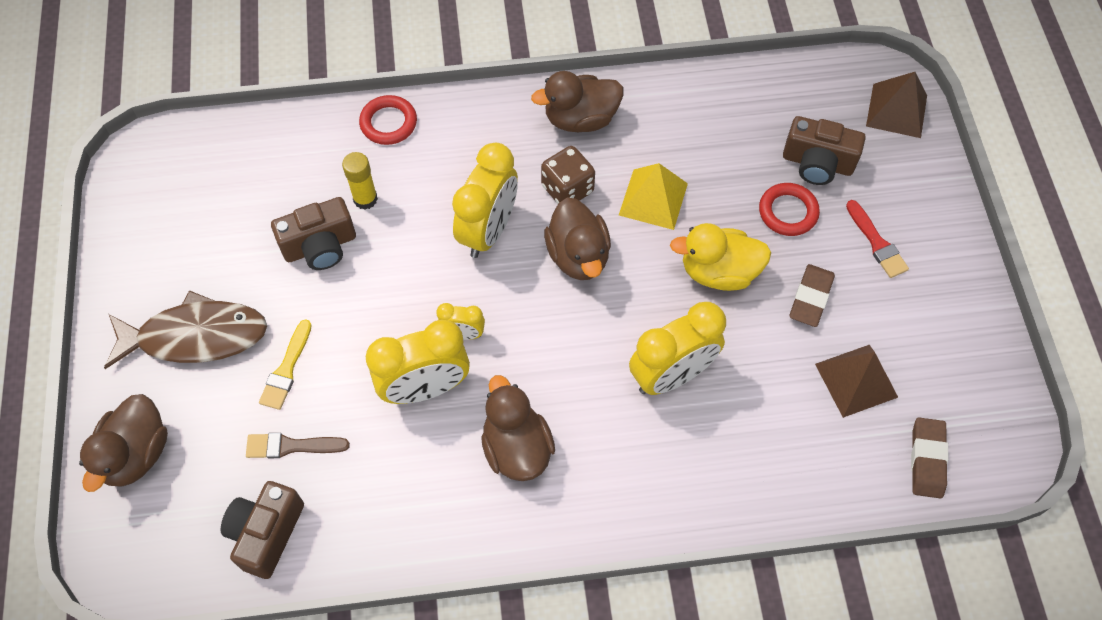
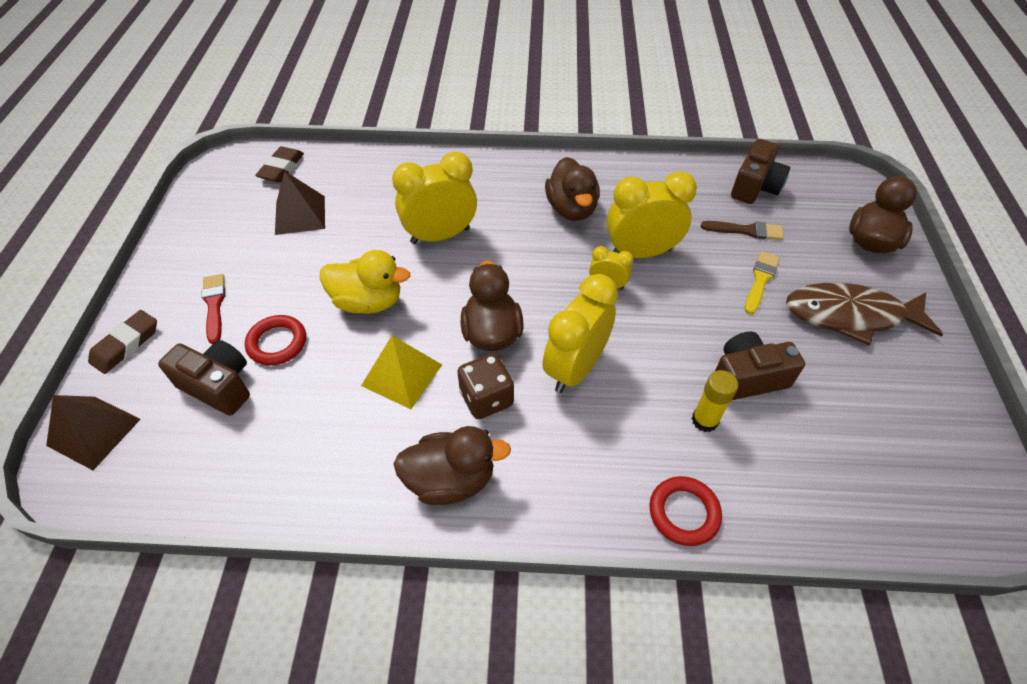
camera: 170 degrees left, 10 degrees down
(810, 298) = (300, 271): brown eraser -> brown eraser (126, 345)

